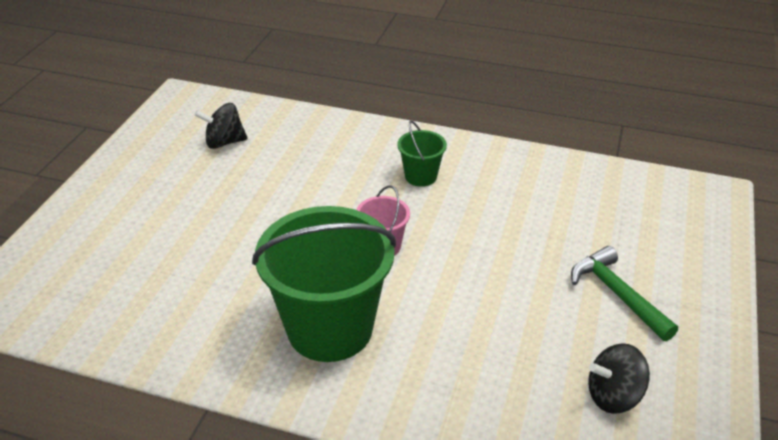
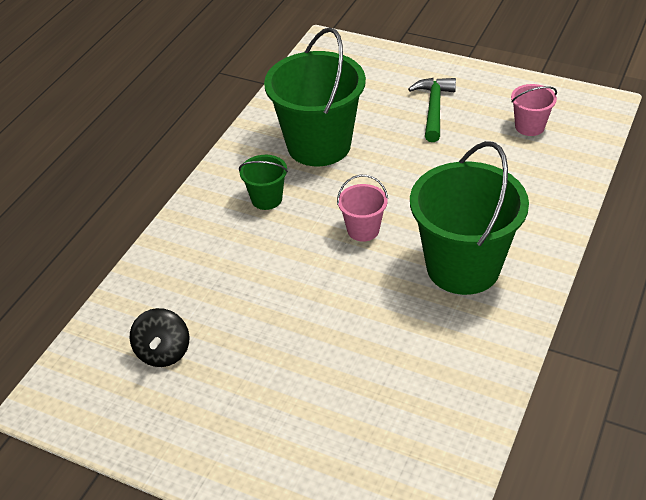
camera: 80 degrees left, 5 degrees up
(515, 204) = (319, 145): none -> green bucket
(613, 396) = (529, 126): black spinning top -> pink bucket
(617, 294) = (433, 109): green hammer -> green hammer turned 120 degrees clockwise

